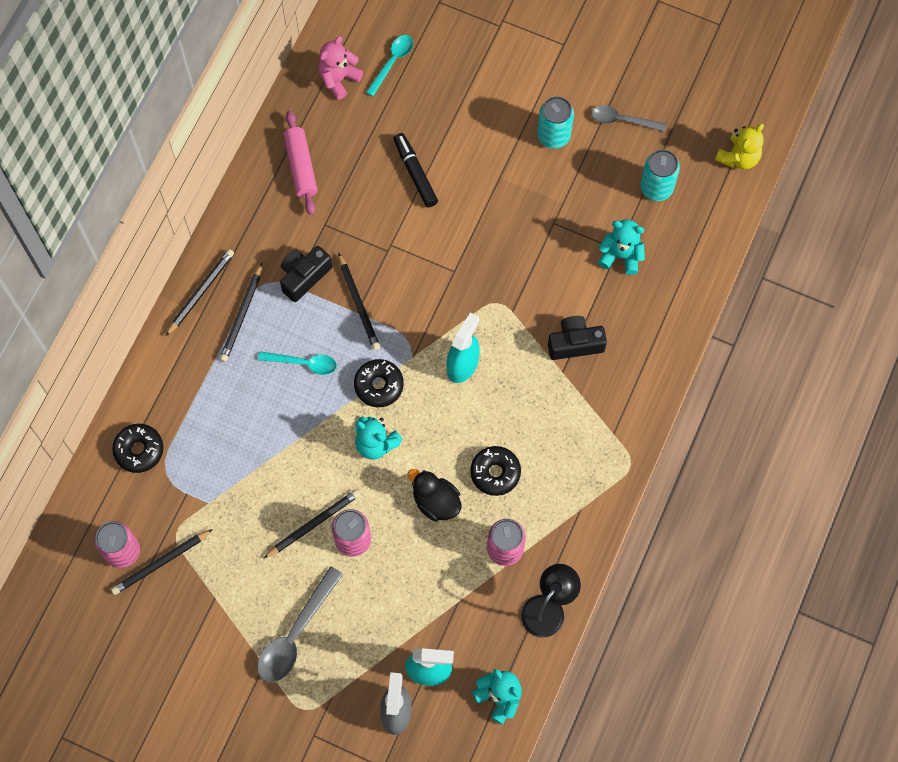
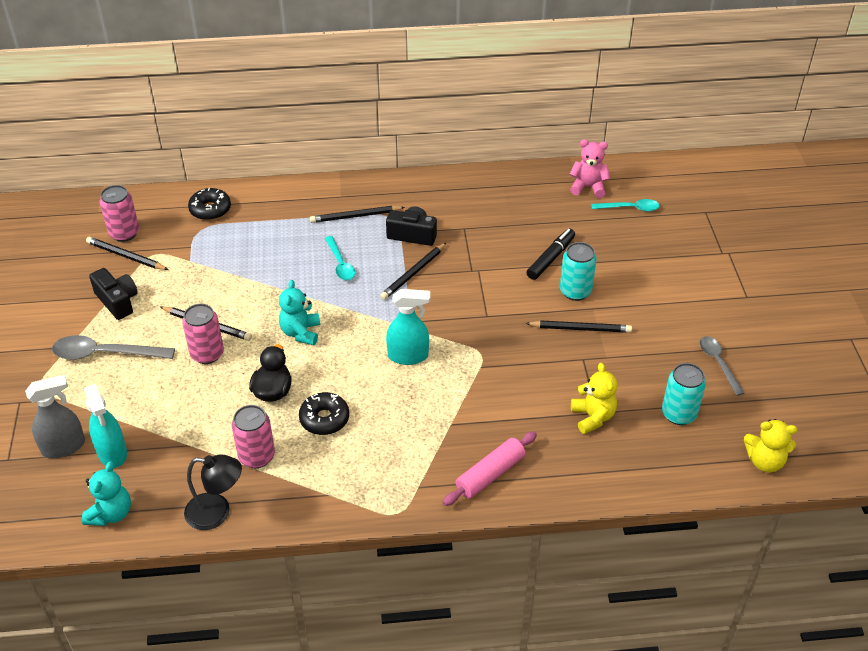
camera: 60 degrees right, 25 degrees down
(200, 292) = (357, 189): black pencil -> black pencil (580, 329)
(301, 167) = (500, 197): pink rolling pin -> pink rolling pin (490, 474)
(379, 385) = (352, 313): black donut -> none
(553, 136) = (660, 325): turquoise can -> turquoise can (575, 291)
(575, 343) = (484, 421): black camera -> black camera (117, 301)
(621, 255) = (593, 417): turquoise teddy bear -> yellow teddy bear

